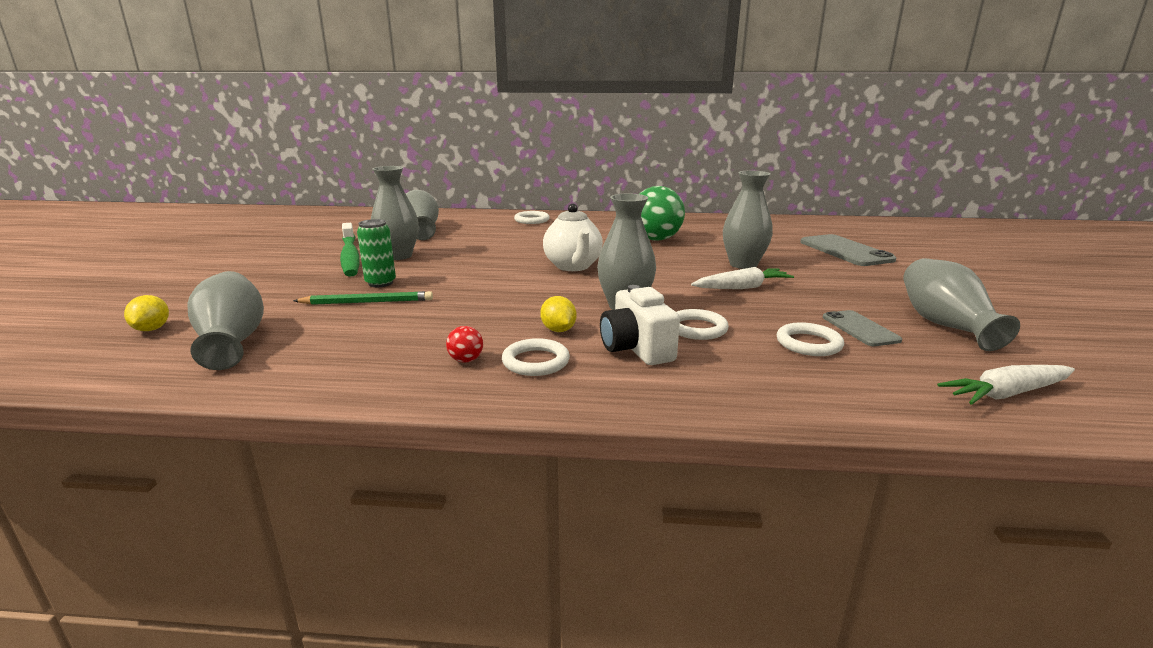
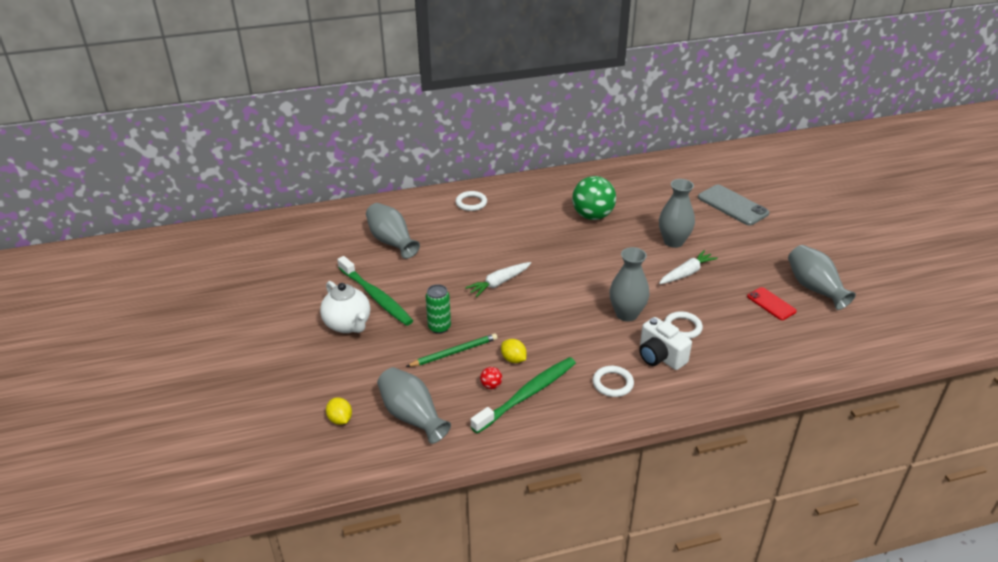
camera: 20 degrees left, 15 degrees up
(398, 256) = (415, 287): grey vase -> none
(402, 350) = (527, 394): none -> green toothbrush
(466, 360) = (573, 393): red ball -> red ball (491, 385)
(558, 330) = (603, 350): yellow lemon -> yellow lemon (513, 359)
(573, 266) = (559, 271): white teapot -> white teapot (348, 325)
(808, 344) = (749, 326): white ring -> none
(860, 328) = (771, 304): grey phone -> red phone
(1007, 394) = (854, 345): white carrot -> white carrot (499, 283)

